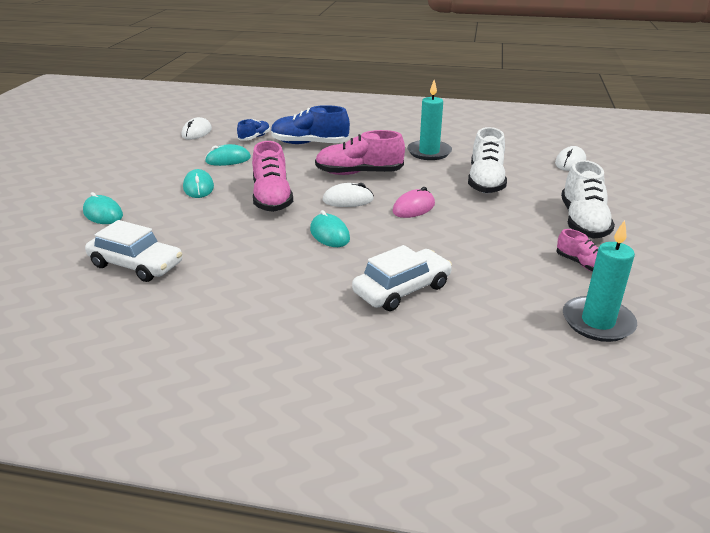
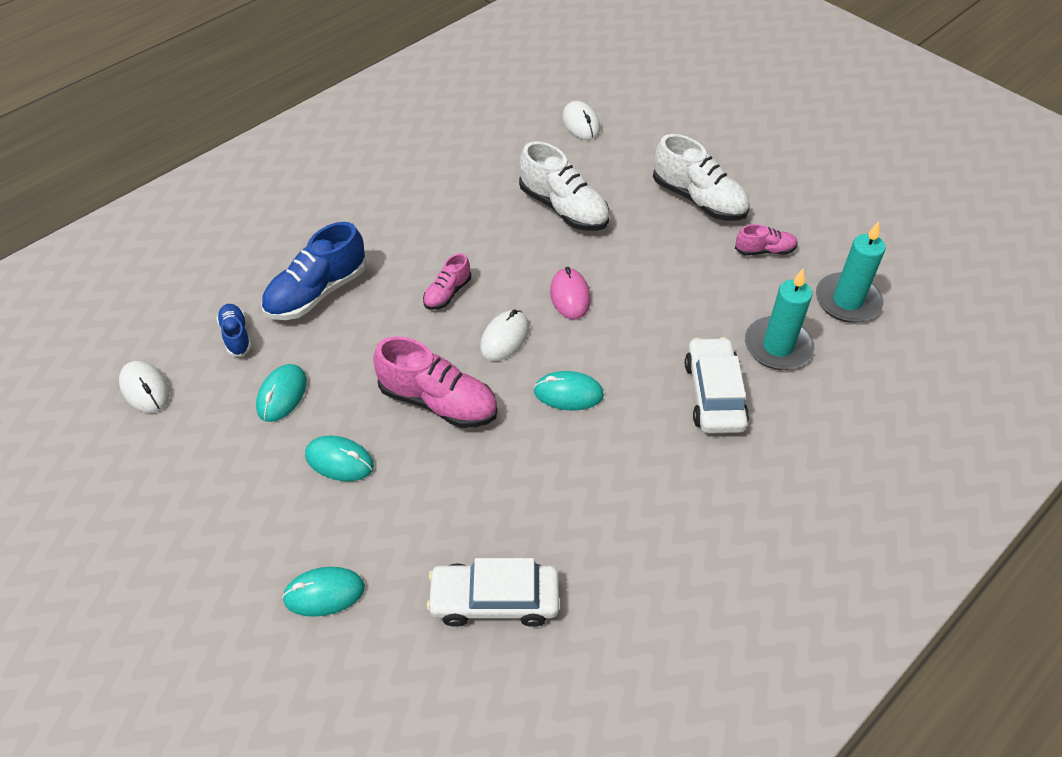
camera: 55 degrees left, 20 degrees up
(136, 265) = (494, 599): white car -> white car turned 150 degrees counterclockwise
(359, 173) = (447, 293): pink shoe -> pink shoe, size x0.54
(429, 152) = (452, 206): turquoise candle -> turquoise candle (777, 346)

